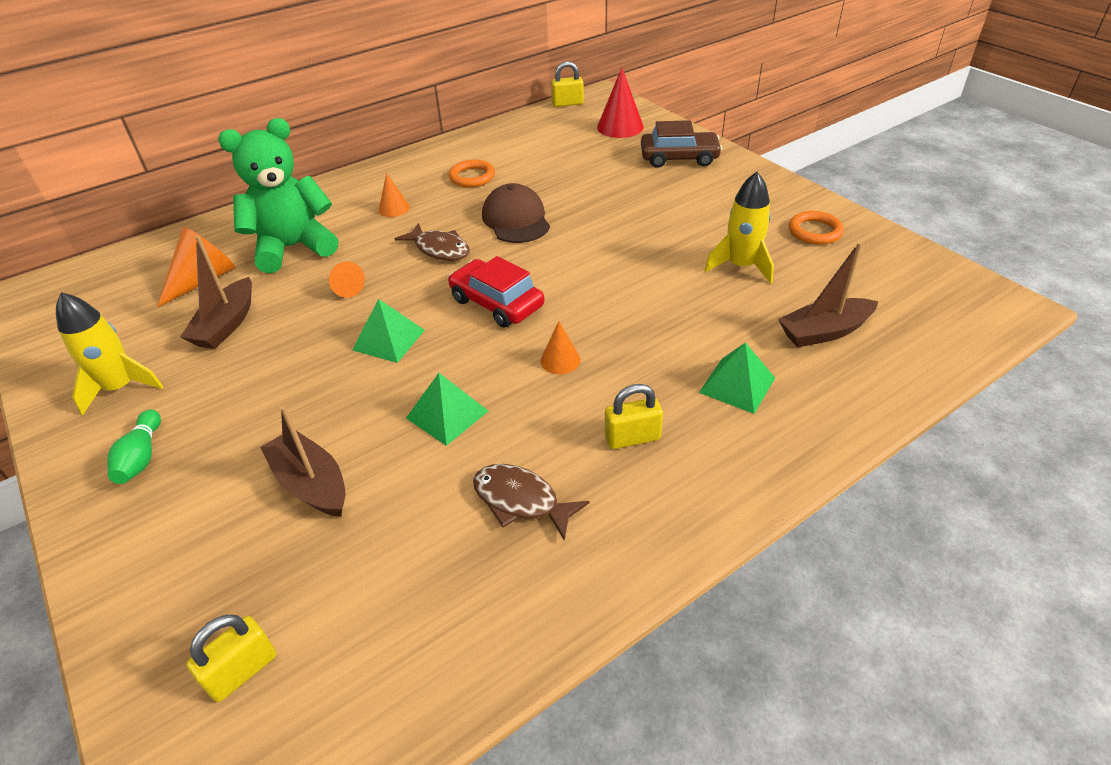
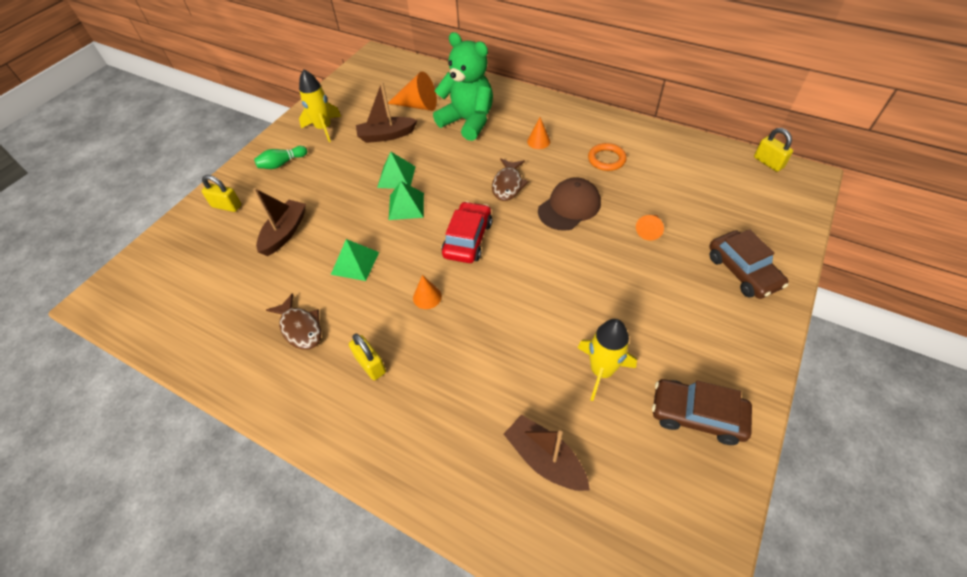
camera: 65 degrees right, 10 degrees up
(242, 671) = (174, 268): yellow padlock -> yellow padlock (226, 206)
(346, 288) = (443, 163): orange cone -> orange cone (649, 230)
(521, 501) = (300, 328): brown fish -> brown fish turned 135 degrees clockwise
(620, 127) = (760, 211): red cone -> none
(737, 385) = (449, 412): green pyramid -> green pyramid (396, 177)
(815, 231) = (697, 415): orange ring -> brown car

